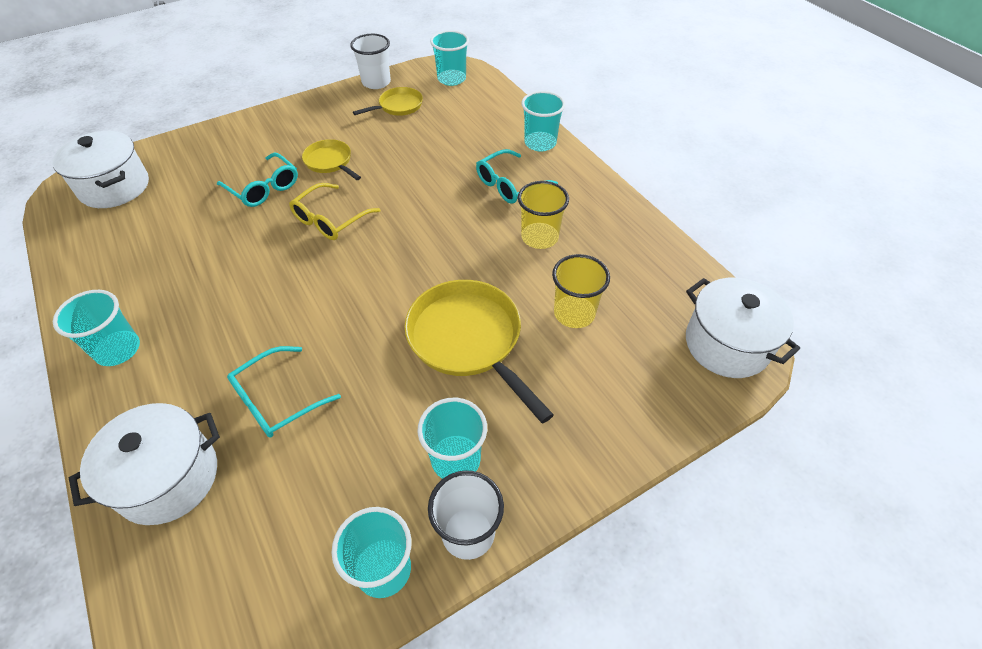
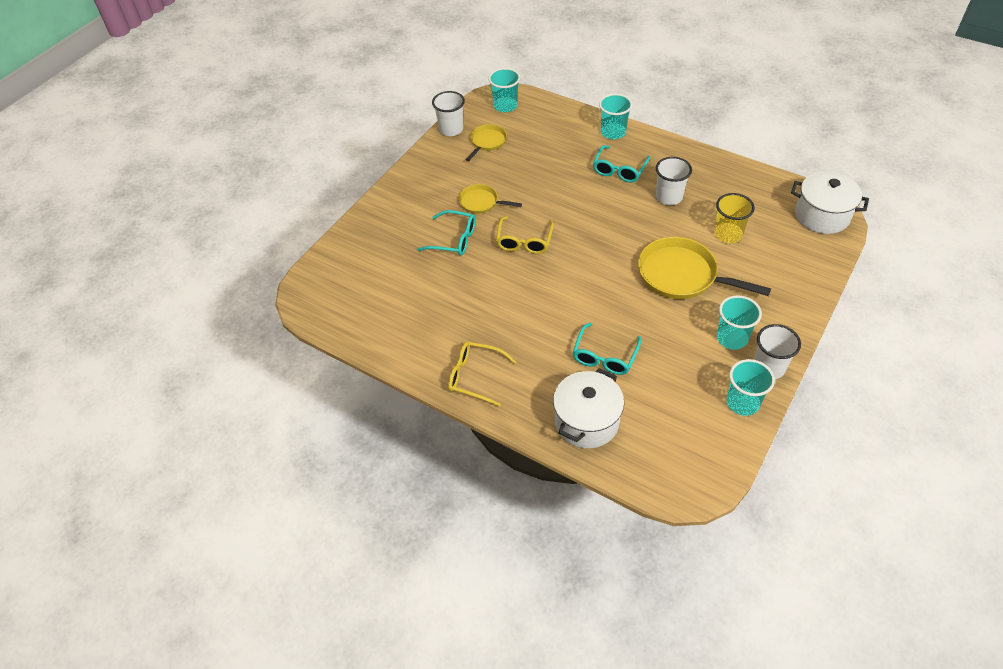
camera: 25 degrees left, 0 degrees up
(115, 187) = (341, 284): white pot -> none
(118, 350) = (475, 376): turquoise cup -> yellow glasses
(539, 237) = (669, 197): yellow cup -> white cup

